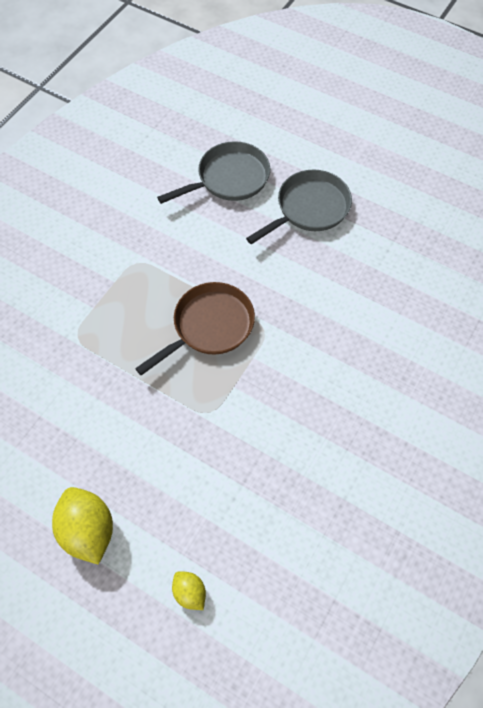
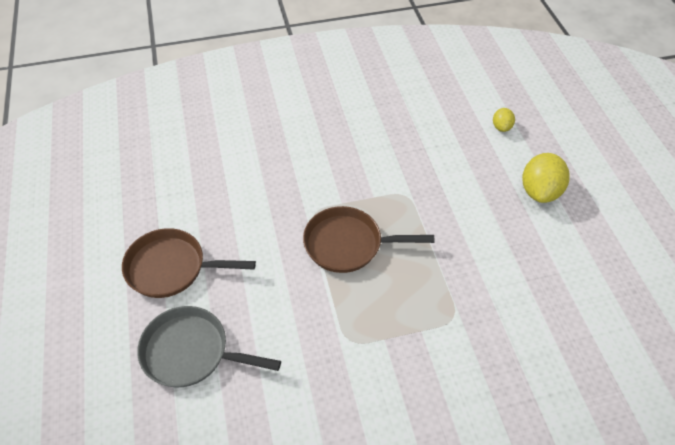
camera: 135 degrees left, 10 degrees down
(309, 209) = (171, 268): grey pan -> brown pan

